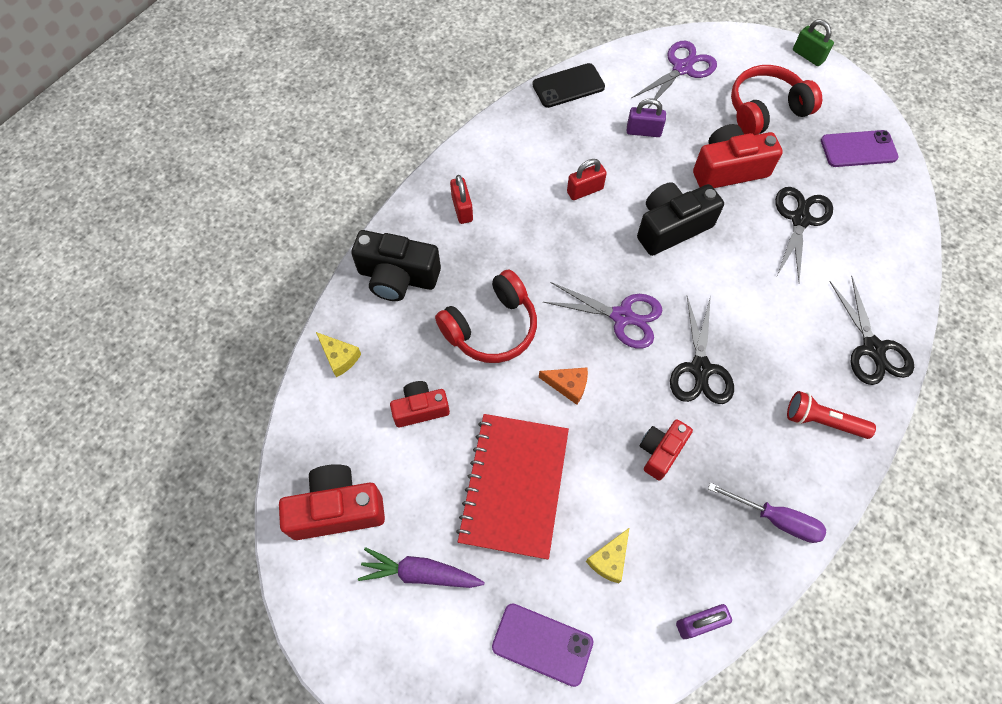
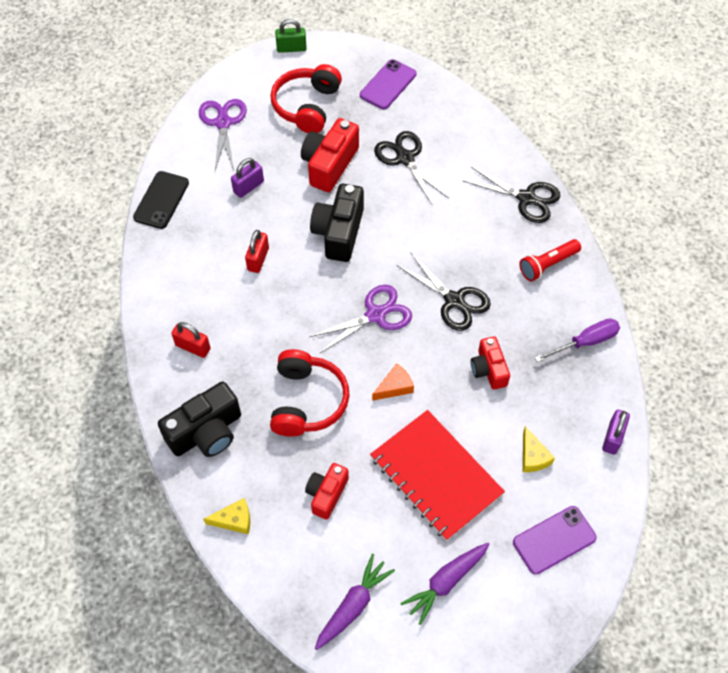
camera: 50 degrees left, 5 degrees down
(337, 509) = (353, 606): red camera -> purple carrot

